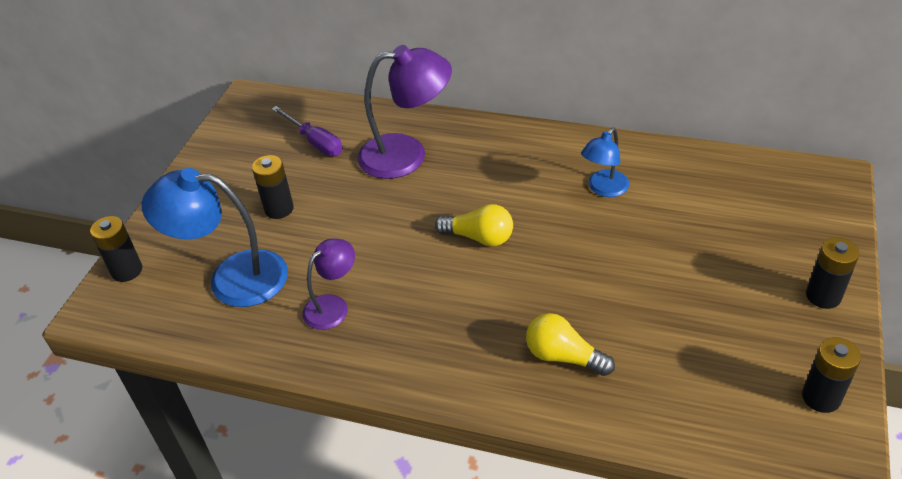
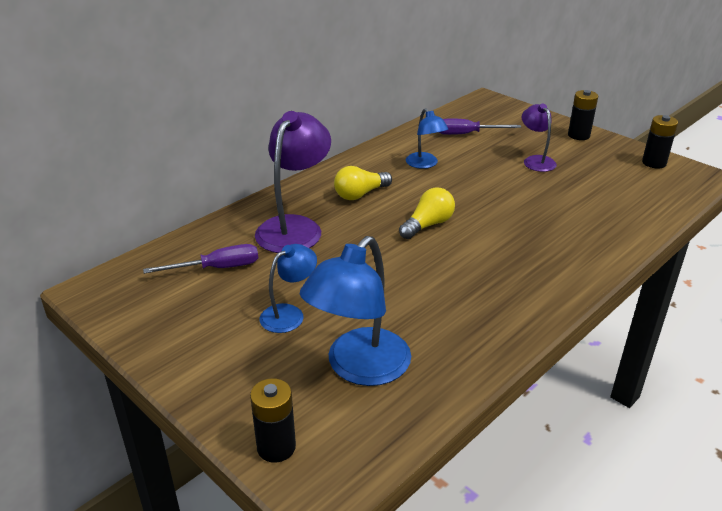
camera: 65 degrees left, 10 degrees down
(279, 209) = (289, 314): black battery -> blue lamp
(333, 306) = (446, 316): purple lamp -> purple lamp (536, 160)
(563, 356) = (573, 229): yellow light bulb -> yellow light bulb (360, 194)
(713, 195) = (467, 134): none -> purple screwdriver

